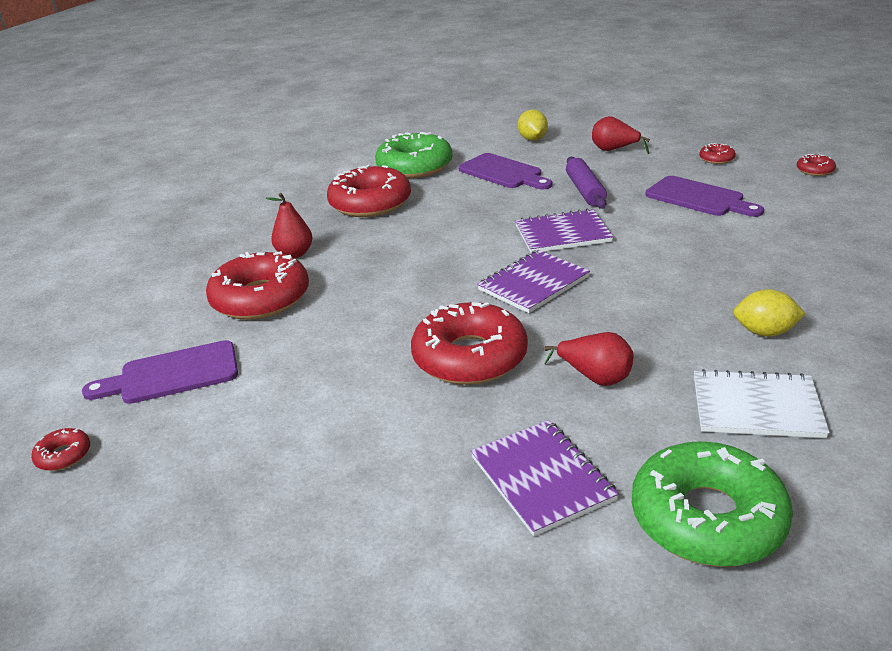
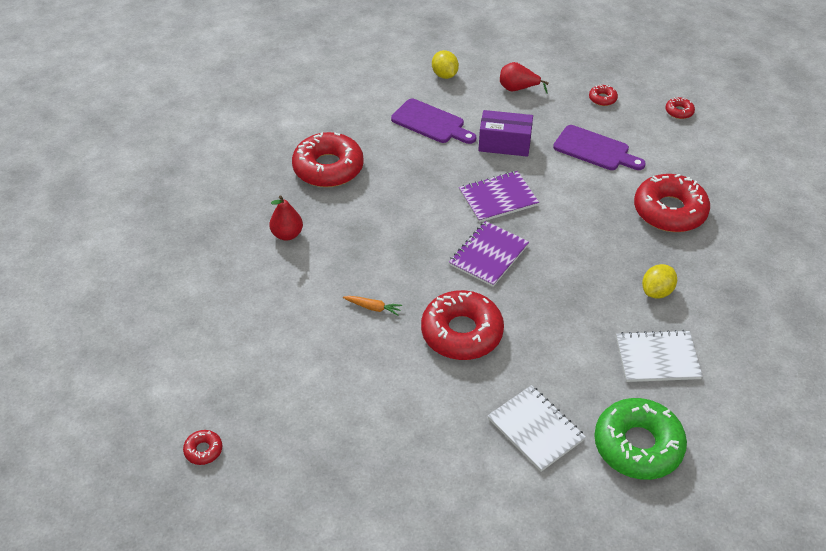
camera: 15 degrees left, 15 degrees up
(172, 374) = (246, 370): purple cutting board -> none
(260, 298) = (280, 287): red donut -> red donut (669, 211)
(363, 324) = (373, 307): none -> orange carrot
(414, 166) = (350, 117): green donut -> none
(541, 478) = (535, 429): purple notebook -> white notebook
(585, 191) = (504, 144): purple rolling pin -> purple box
(595, 377) = (552, 343): red pear -> none
(764, 332) = (657, 291): yellow lemon -> yellow lemon turned 45 degrees counterclockwise

